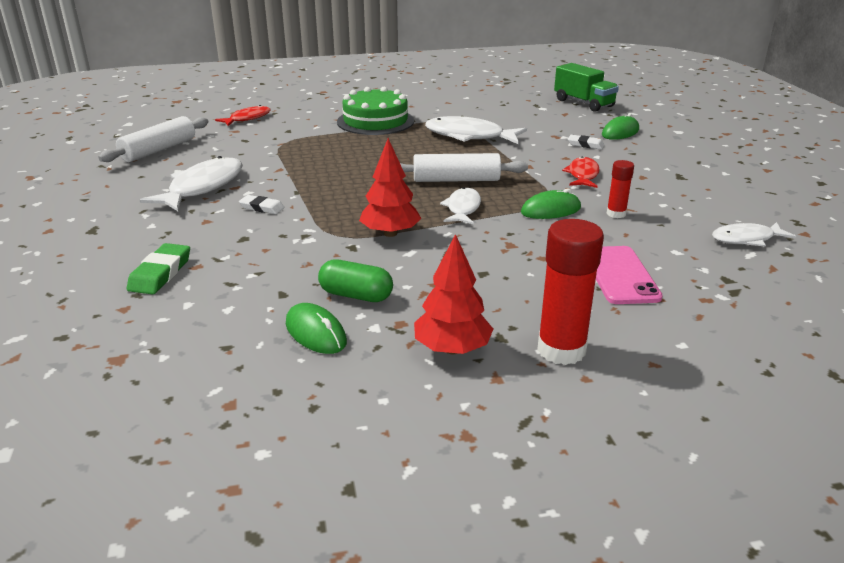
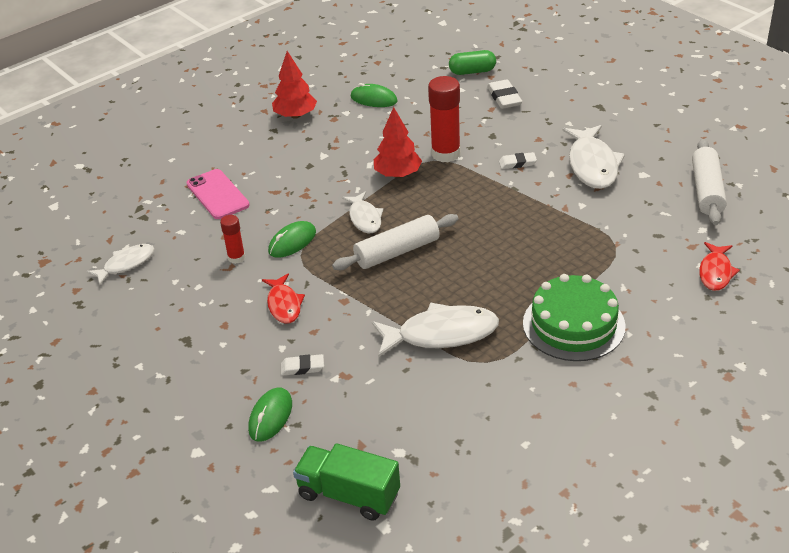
camera: 155 degrees right, 10 degrees up
(160, 273) = (504, 97): green eraser -> white eraser
(356, 295) = (374, 124): green capsule -> green capsule (472, 71)
(561, 350) = (237, 134): red glue stick -> red glue stick (445, 154)

